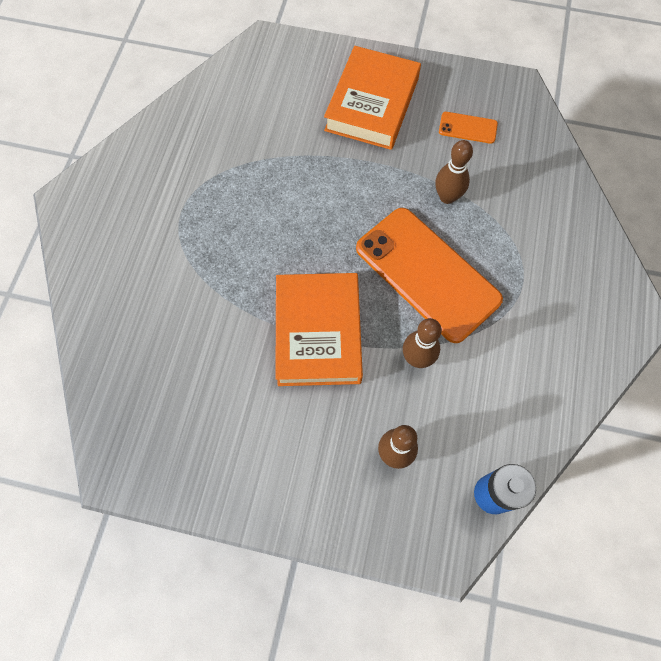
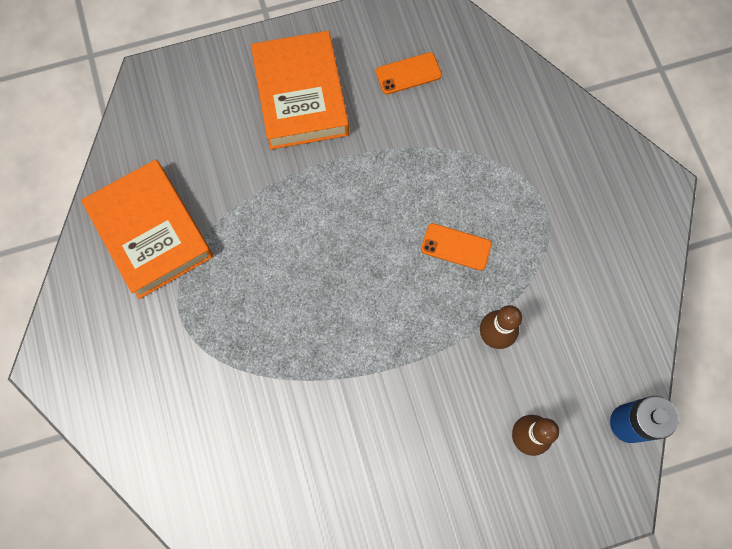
camera: 30 degrees left, 5 degrees up
(318, 333) = (390, 362): orange book -> orange book (151, 232)
(427, 274) = (456, 247): orange phone -> orange phone, size x0.43
(447, 197) = (430, 157): brown bowling pin -> none

